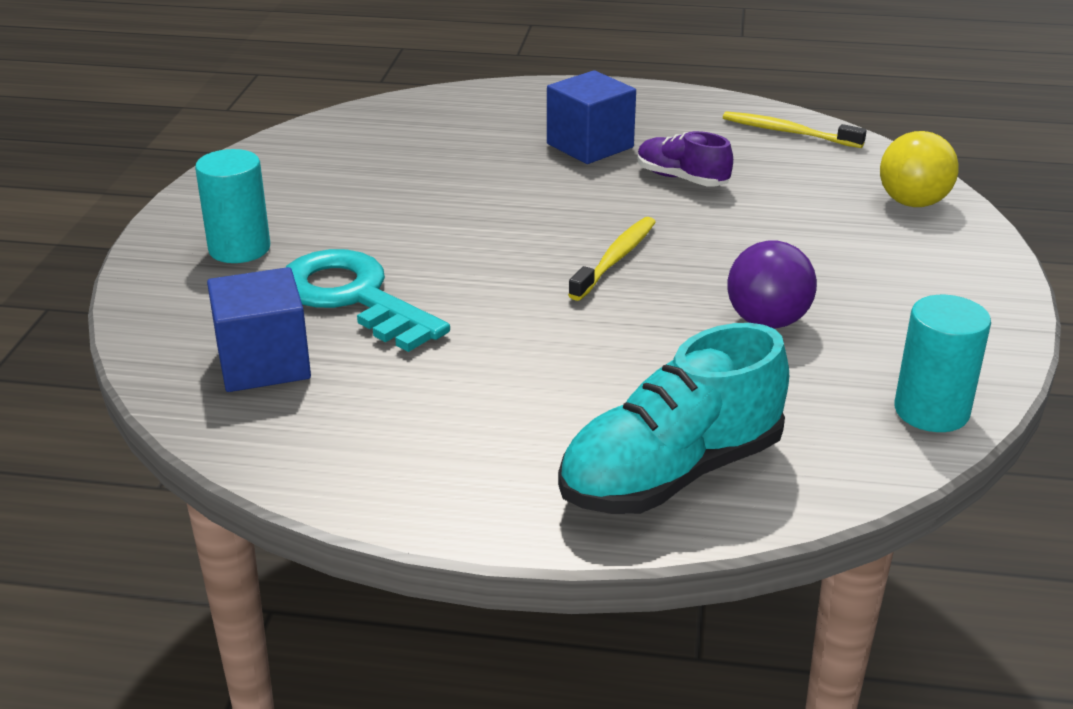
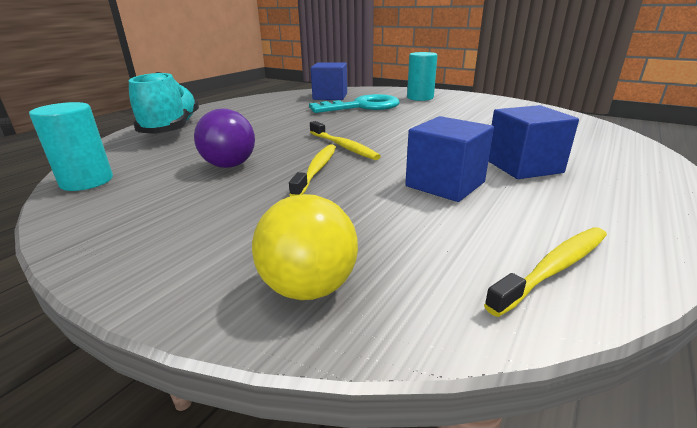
camera: 115 degrees right, 5 degrees down
(682, 179) = (445, 184): purple shoe -> blue cube
(717, 255) = (316, 170): none -> yellow toothbrush

